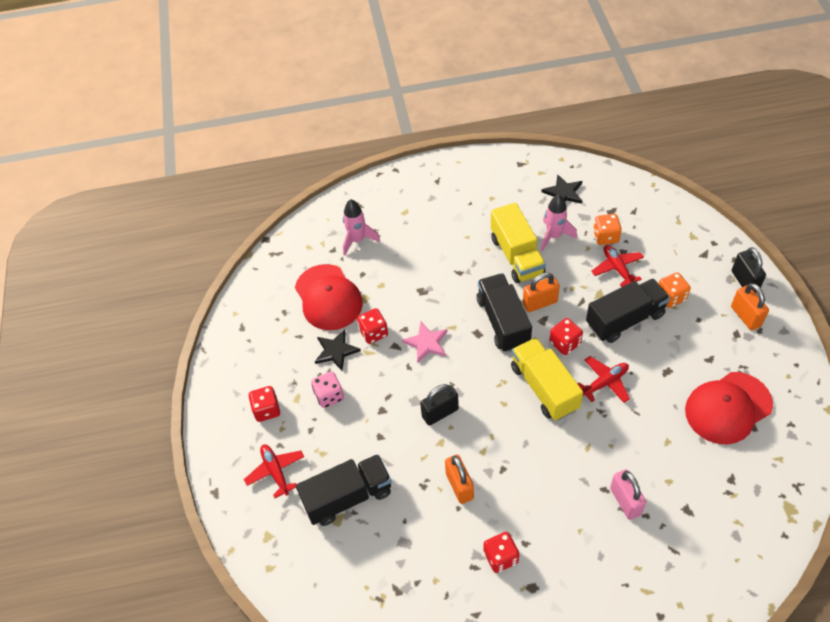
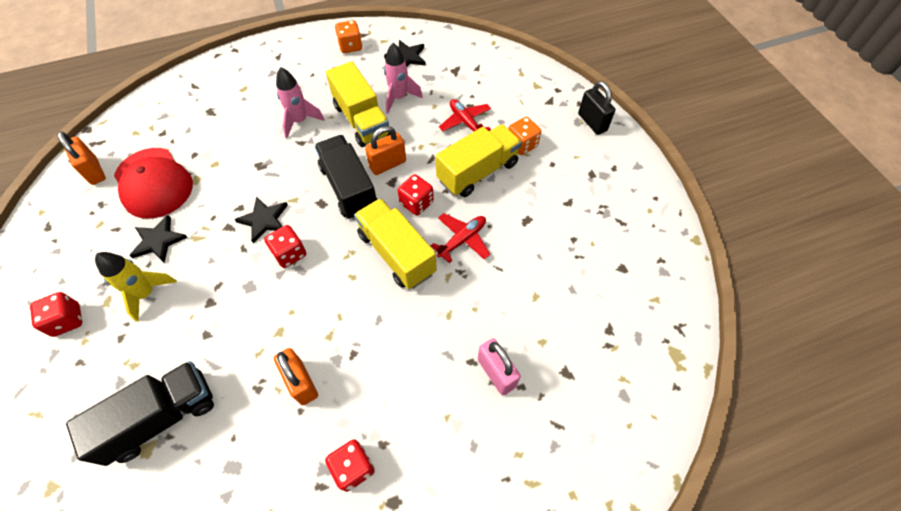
camera: 15 degrees left, 5 degrees up
(276, 471) = (70, 397): red plane -> none
(329, 396) = (147, 293): pink dice -> yellow rocket
(357, 240) = (190, 121): pink rocket -> pink rocket (300, 121)
(373, 333) = (204, 215): red dice -> red dice (289, 254)
(426, 343) = (264, 220): pink star -> black star
(440, 413) = (279, 297): black padlock -> none
(605, 236) = (451, 93): orange dice -> orange dice (350, 46)
(625, 319) = (477, 172): black truck -> yellow truck
(728, 408) = (594, 251): red cap -> none
(745, 316) = (598, 156): orange padlock -> orange padlock (94, 171)

